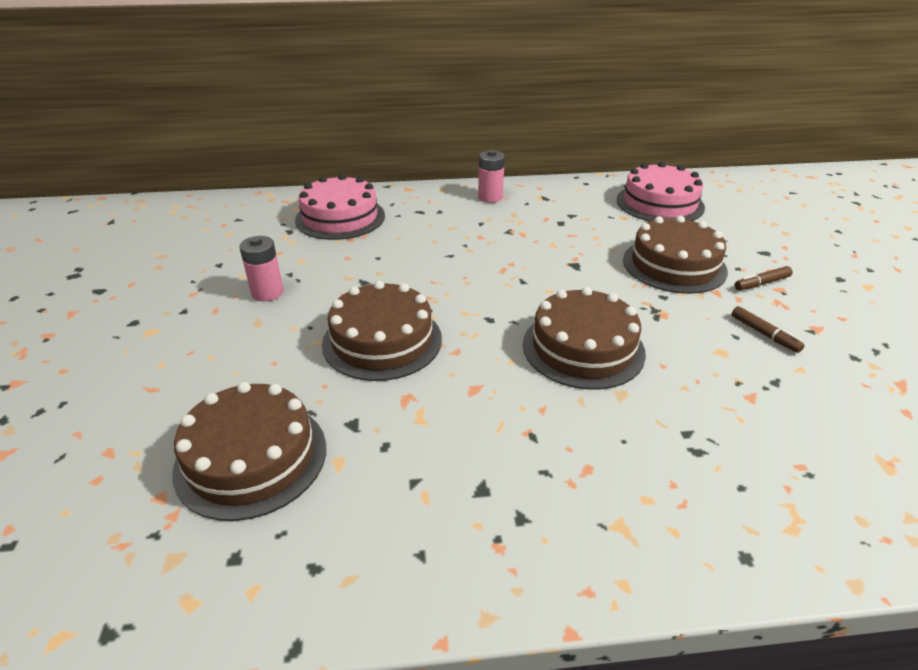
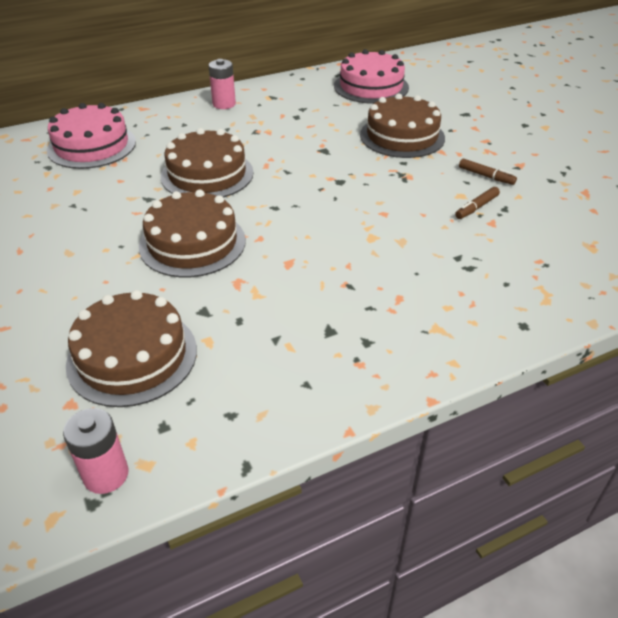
camera: 20 degrees left, 5 degrees up
(267, 293) = (62, 225): pink battery -> pink battery (106, 475)
(583, 348) = (359, 214): brown cake -> brown cake (207, 174)
(761, 283) = (471, 138): brown marker -> brown marker (476, 207)

